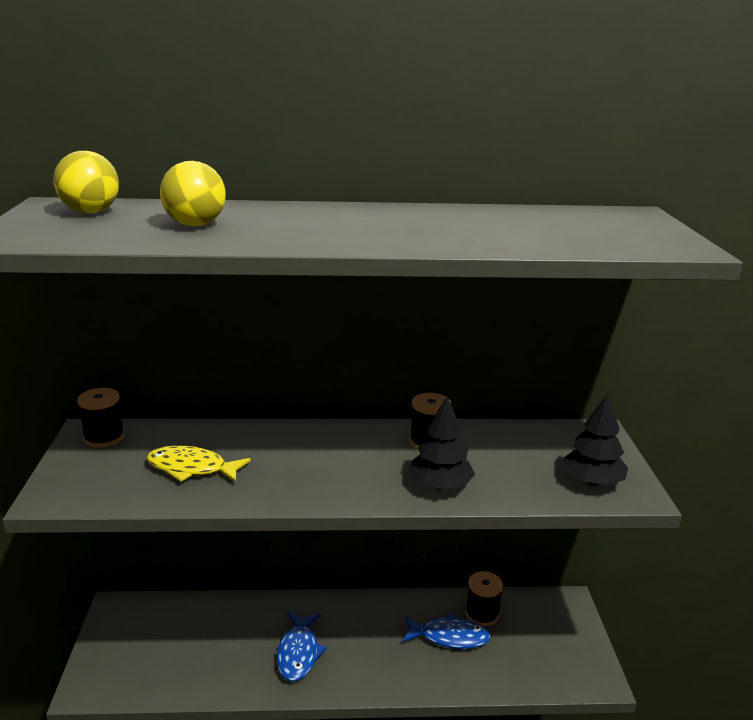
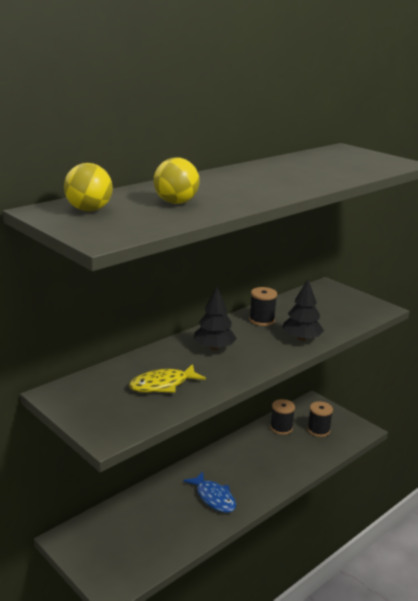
camera: 40 degrees left, 0 degrees up
(104, 438) = (73, 392): black spool -> black spool (318, 430)
(449, 637) = (279, 447): blue fish -> none
(592, 481) = (359, 310): black tree -> black tree (214, 348)

